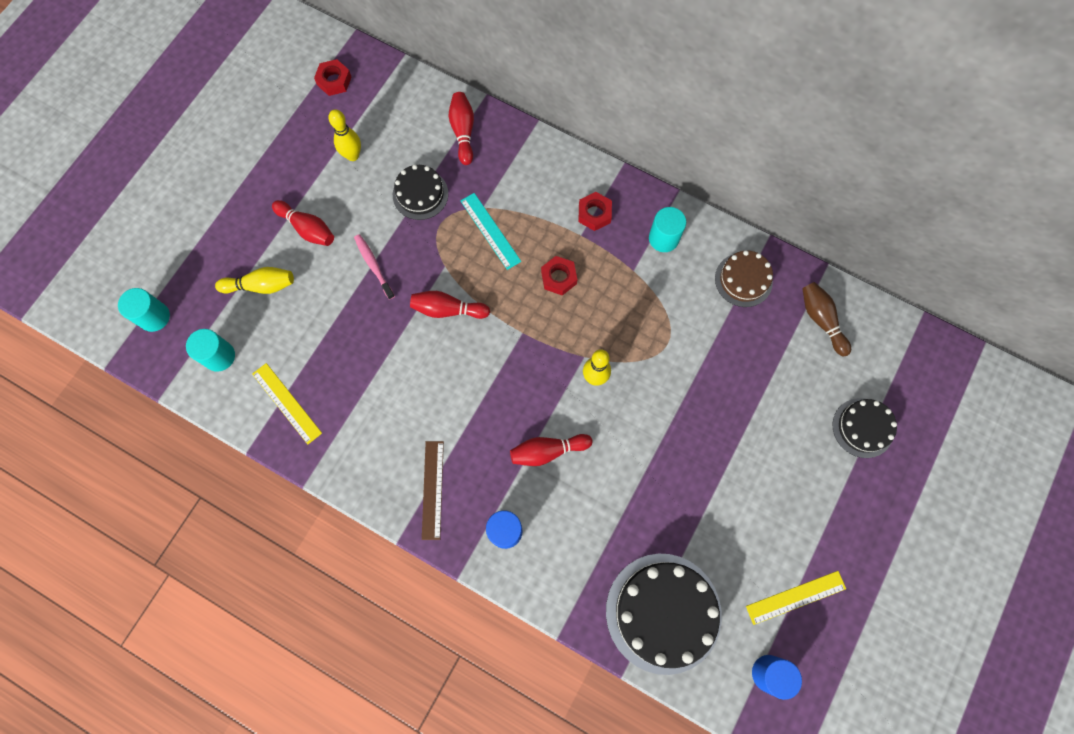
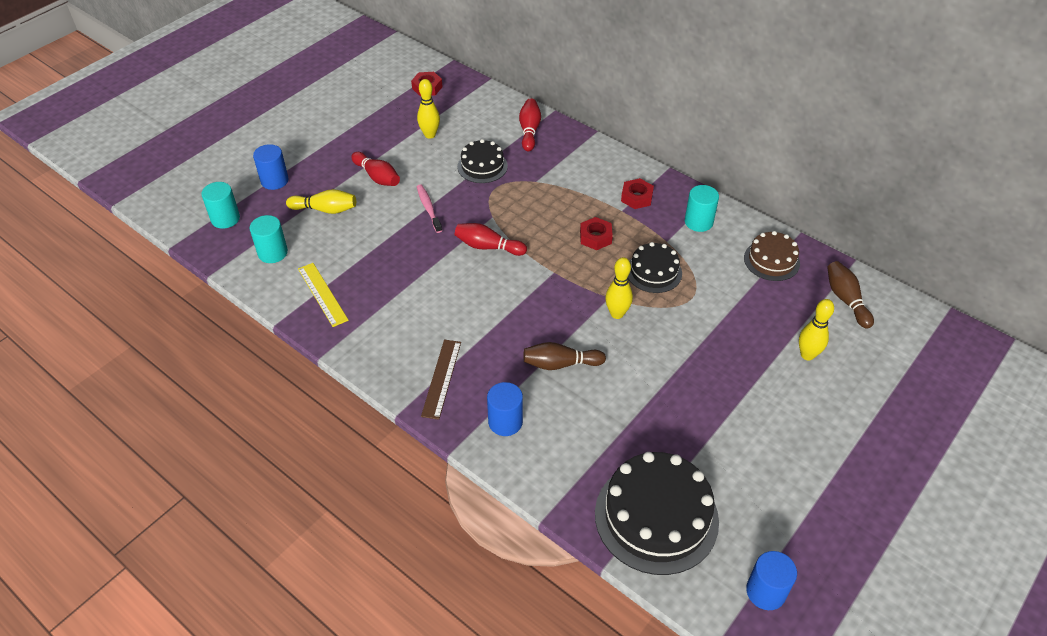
camera: 10 degrees right, 25 degrees down
(194, 252) = (274, 181): none -> blue cylinder
(490, 231) = (539, 198): turquoise ruler -> none
(547, 451) = (560, 364): red bowling pin -> brown bowling pin
(787, 397) = (807, 355): none -> yellow bowling pin
(796, 597) = (801, 525): yellow ruler -> none
(862, 428) = (883, 389): black cake -> black cake (654, 272)

